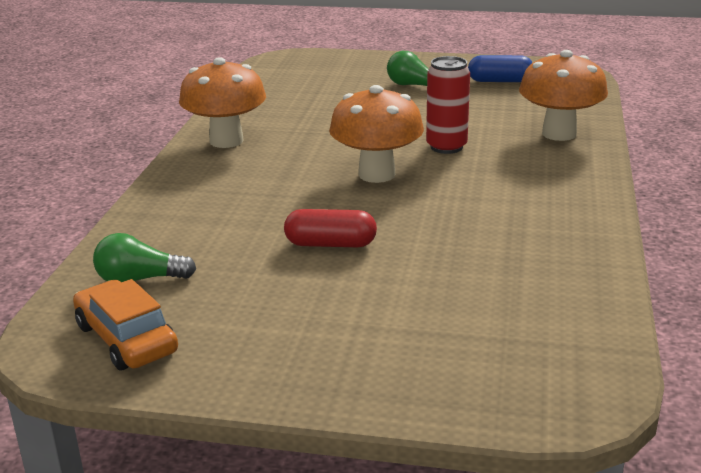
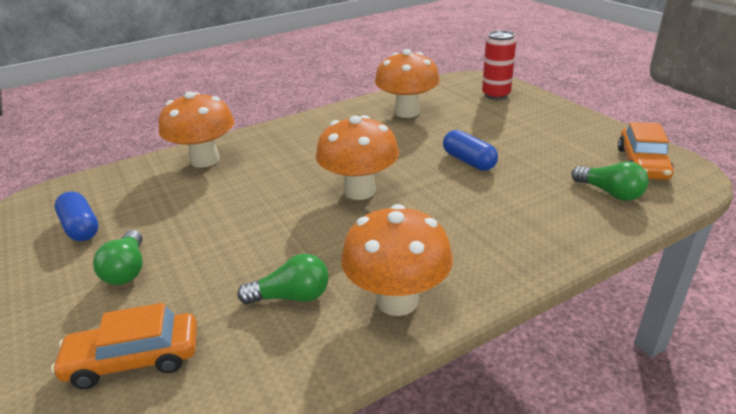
camera: 130 degrees left, 5 degrees up
(293, 117) = (291, 297): none -> green light bulb
(320, 77) = (134, 359): none -> orange car
(330, 244) = (468, 161): red capsule -> blue capsule
(446, 147) = (276, 187): red can -> red can (496, 95)
(522, 270) = (407, 112): none -> orange mushroom

